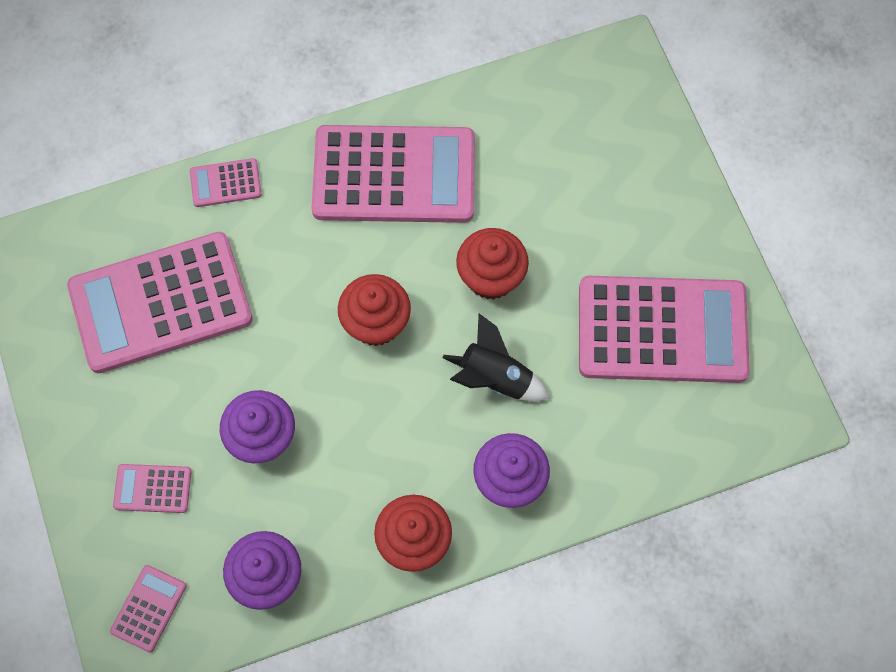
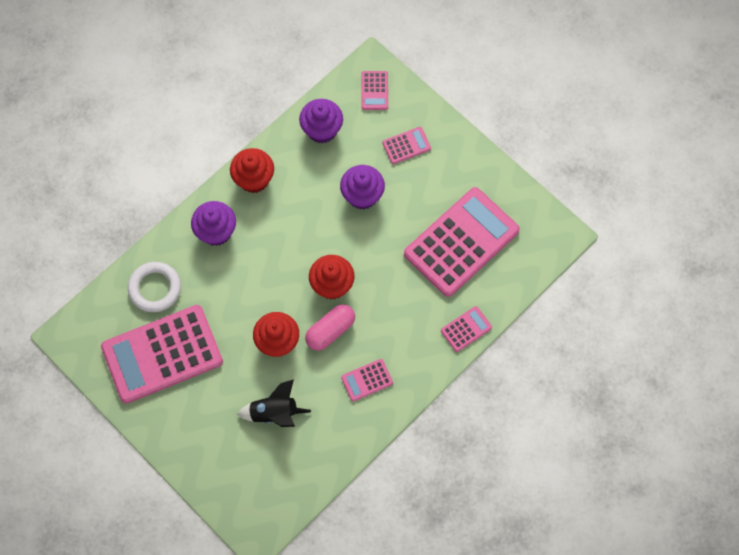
camera: 155 degrees right, 0 degrees up
(394, 175) = (367, 380): pink calculator -> pink calculator, size x0.42
(410, 260) = (330, 331): none -> pink capsule
(494, 378) = (249, 283): black rocket -> black rocket (274, 413)
(637, 432) = (155, 288): none -> white ring

